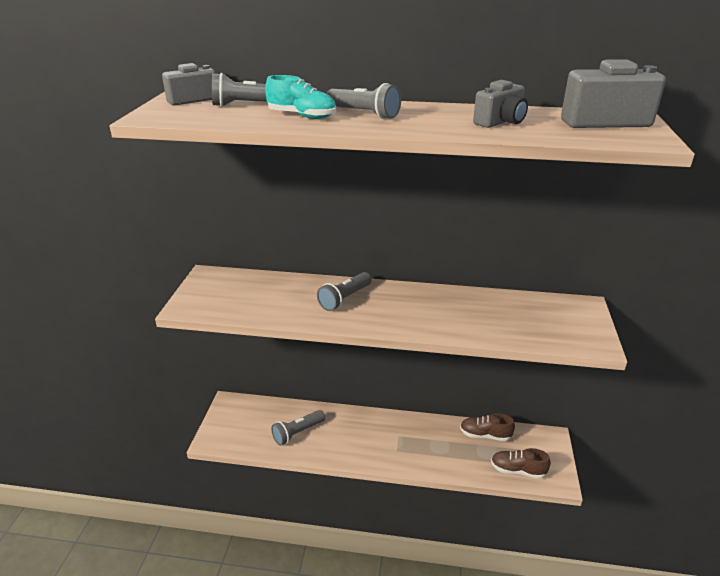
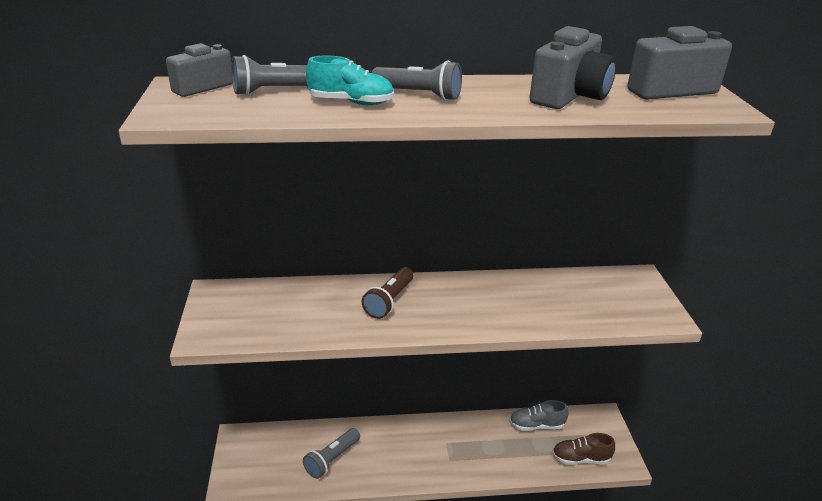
camera: 15 degrees left, 0 degrees up
(344, 299) = (389, 301): grey flashlight -> brown flashlight
(485, 435) = (536, 425): brown shoe -> grey shoe
(500, 122) = (570, 96): grey camera -> grey camera, size x1.54

